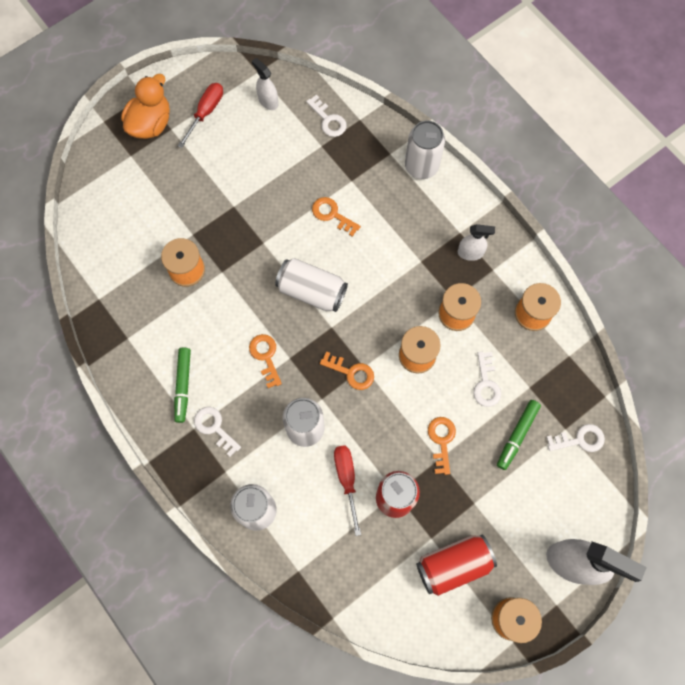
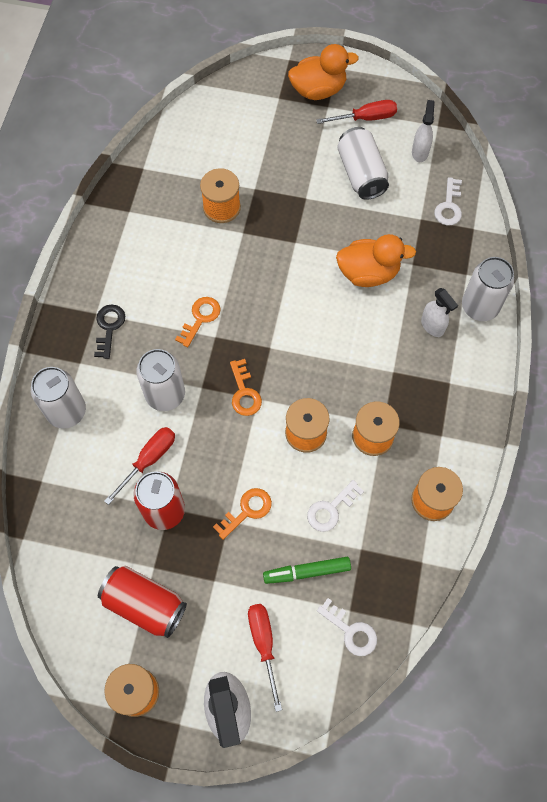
camera: 50 degrees right, 5 degrees down
(183, 386) = (124, 279): green marker -> none
(214, 427) = (109, 327): white key -> black key
(311, 291) = (287, 309): white can -> white can (361, 174)
(332, 214) = (368, 273): orange key -> orange duck
(470, 253) = (439, 405): white spray bottle -> white spray bottle (432, 326)
(544, 504) = (263, 644): none -> red screwdriver

